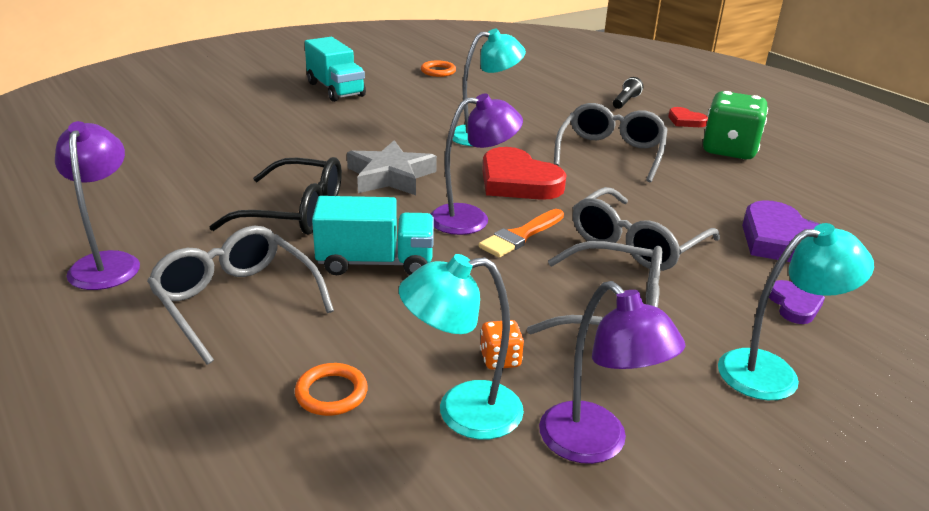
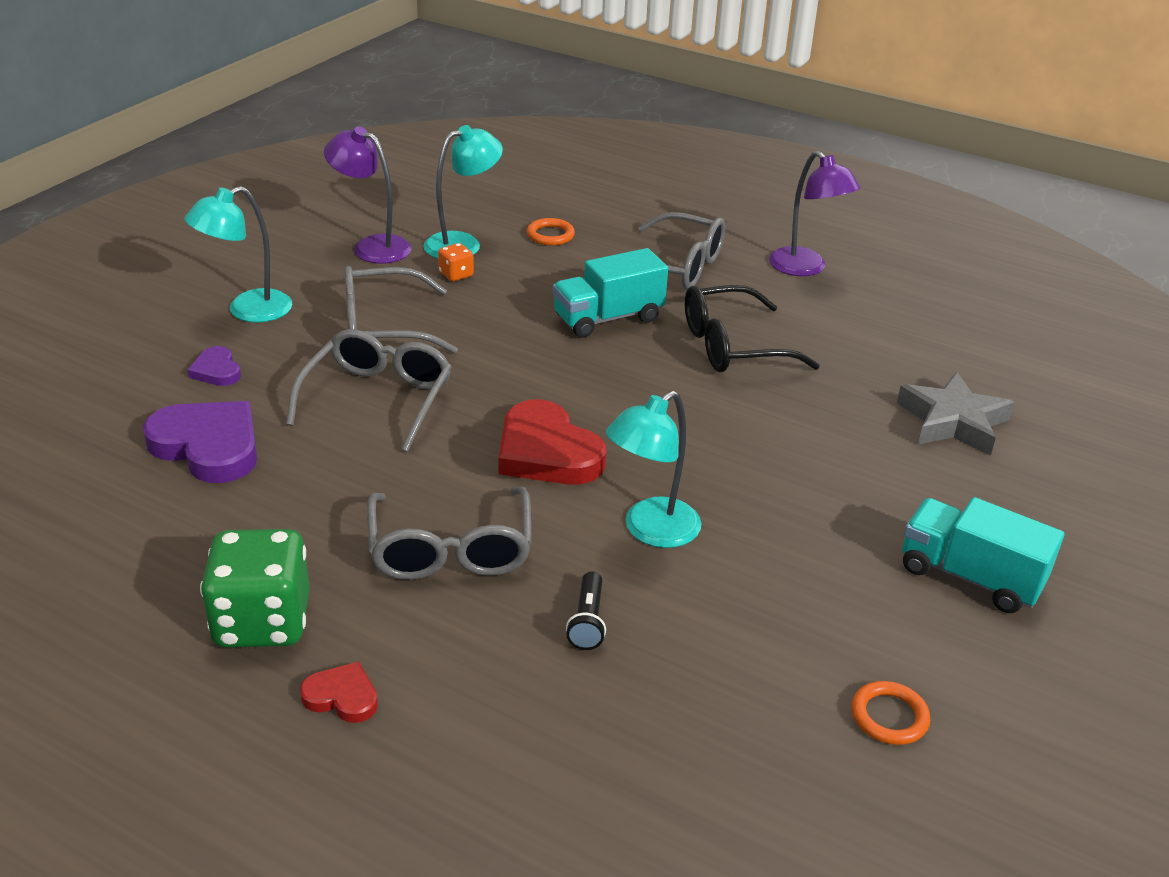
camera: 155 degrees right, 5 degrees up
(390, 176) = (695, 417): grey star -> grey star (953, 421)
(471, 218) = (561, 384): purple lamp -> none
(518, 181) = (547, 452): red heart -> red heart turned 150 degrees counterclockwise
(520, 236) = (499, 377): orange brush -> none
(625, 101) = (471, 733): black flashlight -> black flashlight (588, 621)

